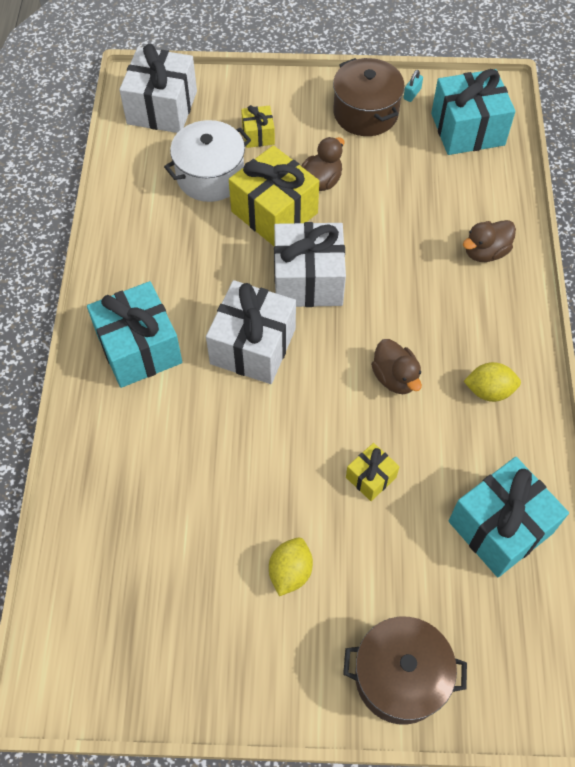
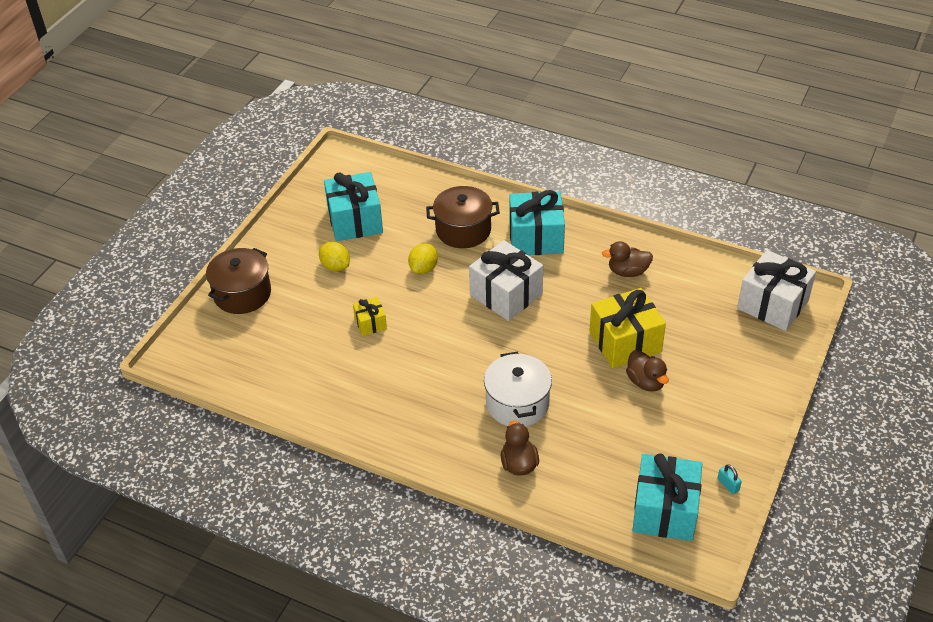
camera: 115 degrees right, 15 degrees down
(210, 176) = (681, 314): white pot -> white pot (517, 403)
(258, 135) = (716, 357): yellow gift -> none
(308, 280) = (548, 342): white gift -> none
(365, 113) = (715, 440): brown pot -> brown pot (463, 230)
(395, 377) = (436, 362): brown duck -> brown duck (628, 271)
(489, 391) = (394, 412): yellow lemon -> yellow lemon (423, 268)
(500, 527) = (293, 376): turquoise gift -> turquoise gift (355, 221)

